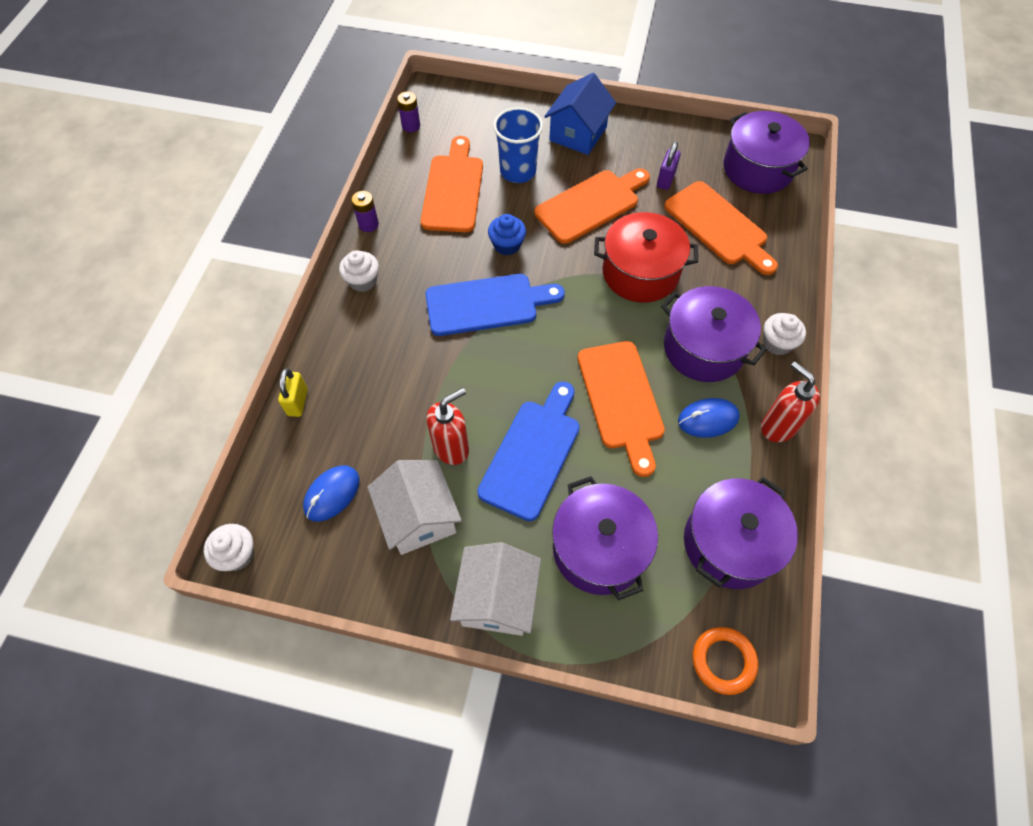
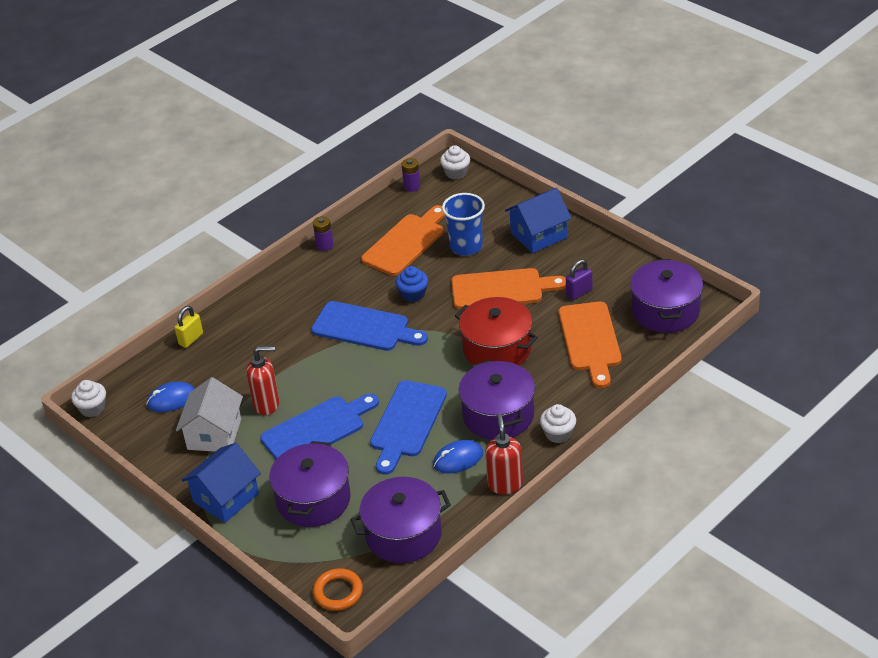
camera: 35 degrees right, 20 degrees down
(363, 281) = (291, 281): white cupcake -> white cupcake (456, 172)
(497, 599) = (226, 498): white house -> blue house
(621, 400) = (407, 423): orange cutting board -> blue cutting board
(708, 419) = (458, 459): blue mouse -> blue mouse turned 45 degrees counterclockwise

